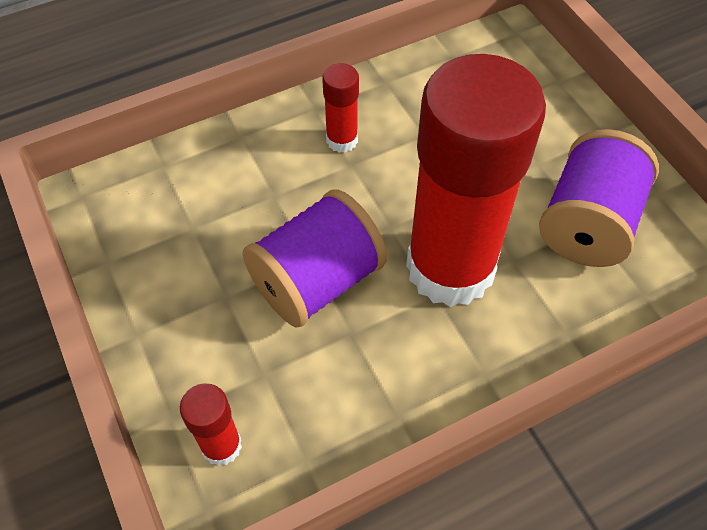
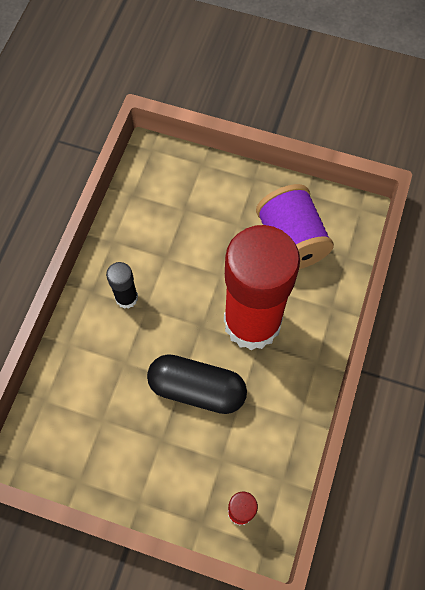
camera: 45 degrees left, 10 degrees up
(317, 281) = (197, 389): purple spool -> black capsule
(342, 140) = (126, 298): red glue stick -> black glue stick

